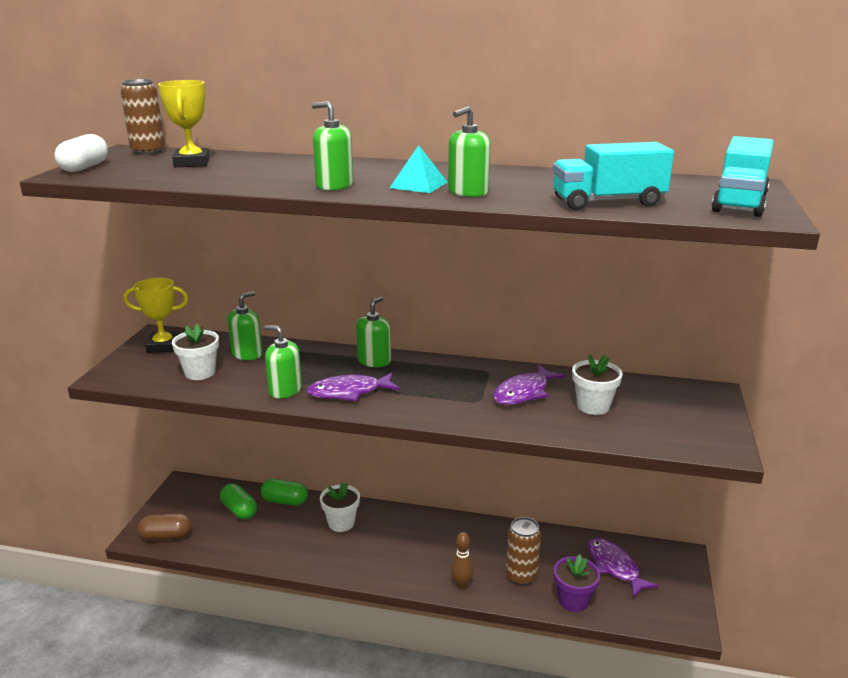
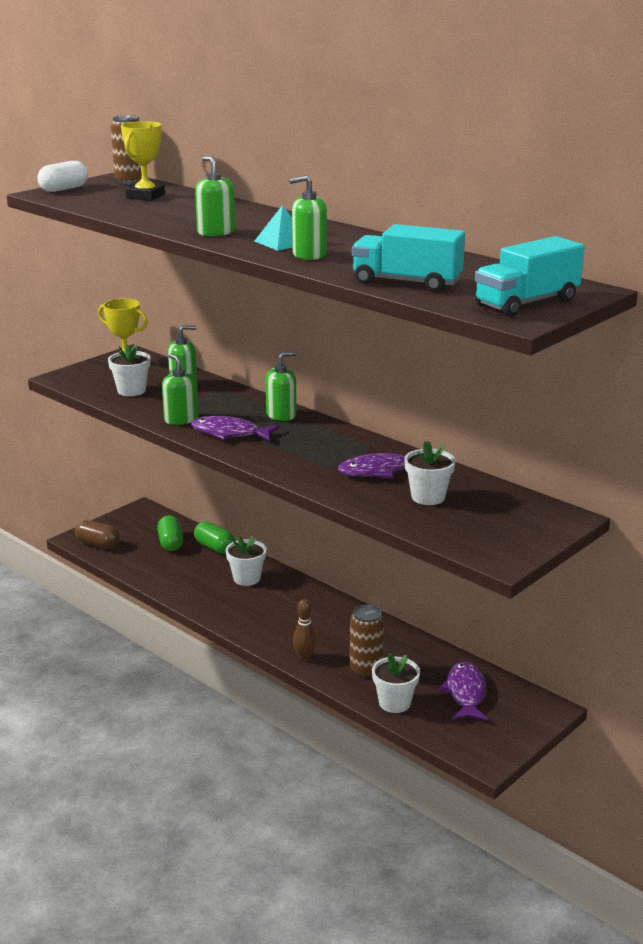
camera: 30 degrees right, 0 degrees up
(573, 600) = (394, 703): purple flower pot -> white flower pot

